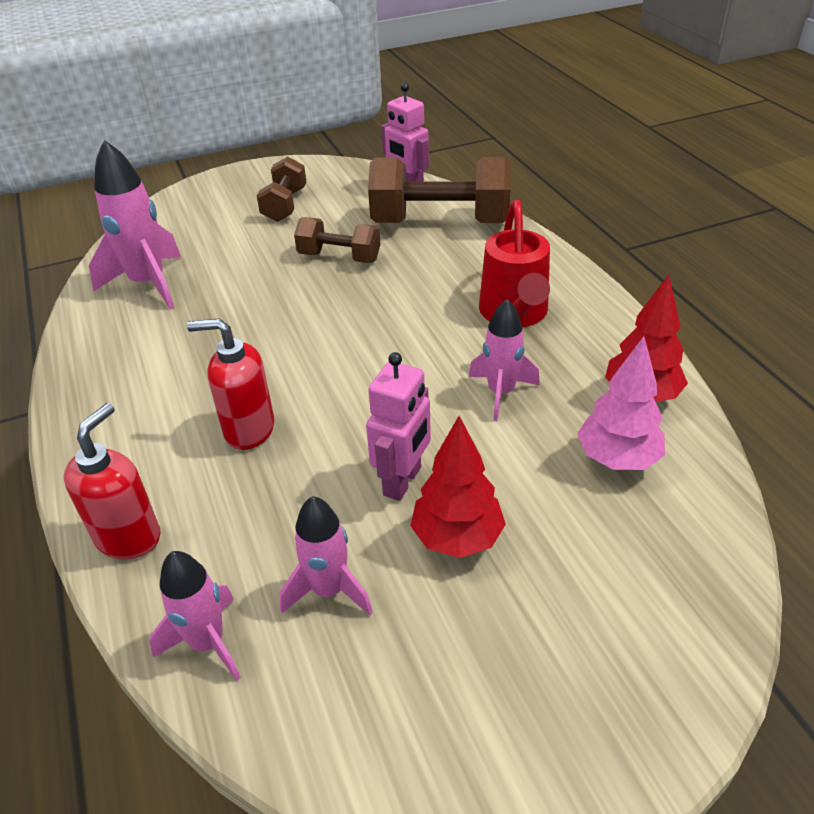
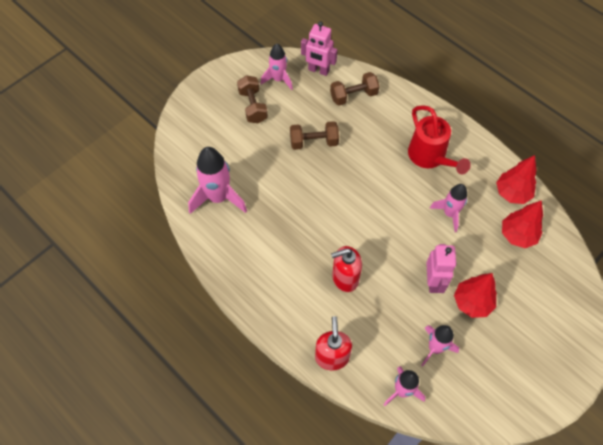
camera: 25 degrees left, 20 degrees up
(343, 187) = (278, 79): none -> pink rocket
(440, 223) = (353, 96): brown dumbbell -> brown dumbbell, size x0.55
(617, 459) = (517, 235): pink tree -> red tree

